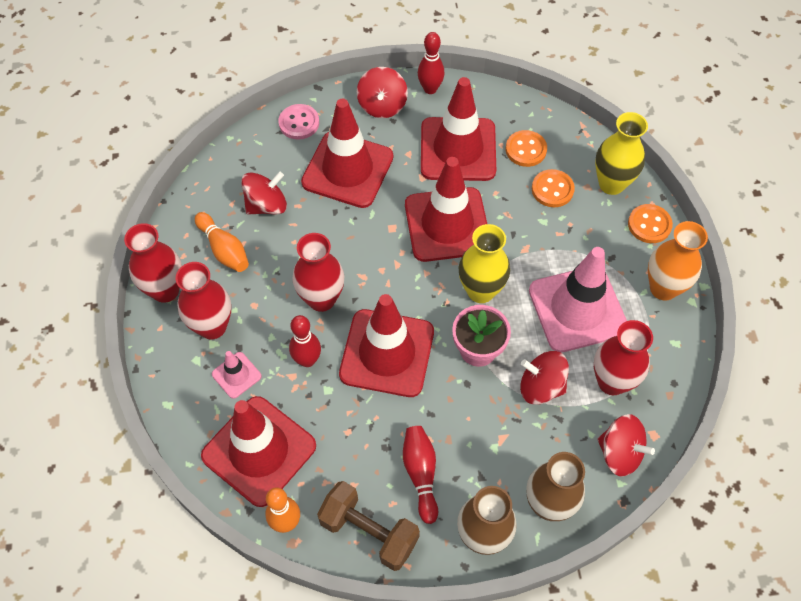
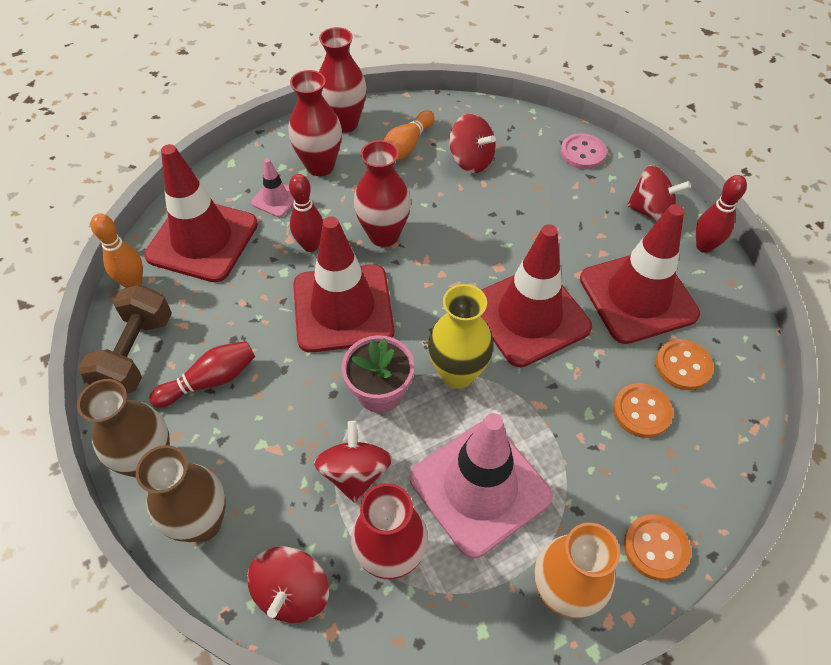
camera: 70 degrees right, 5 degrees down
(347, 170) = (549, 208): red traffic cone -> none
(382, 105) = (651, 211): red spinning top -> red spinning top turned 150 degrees counterclockwise
(611, 184) = (693, 481): yellow vase -> none

